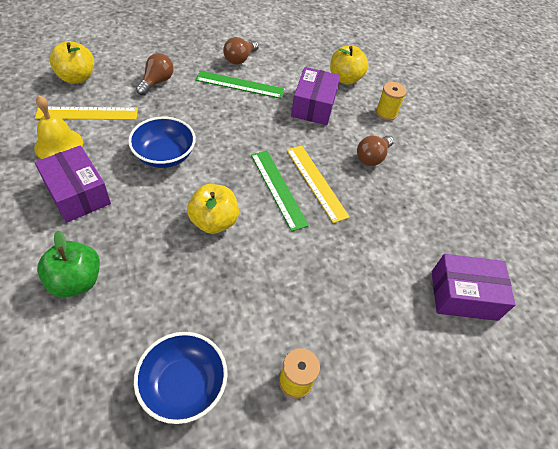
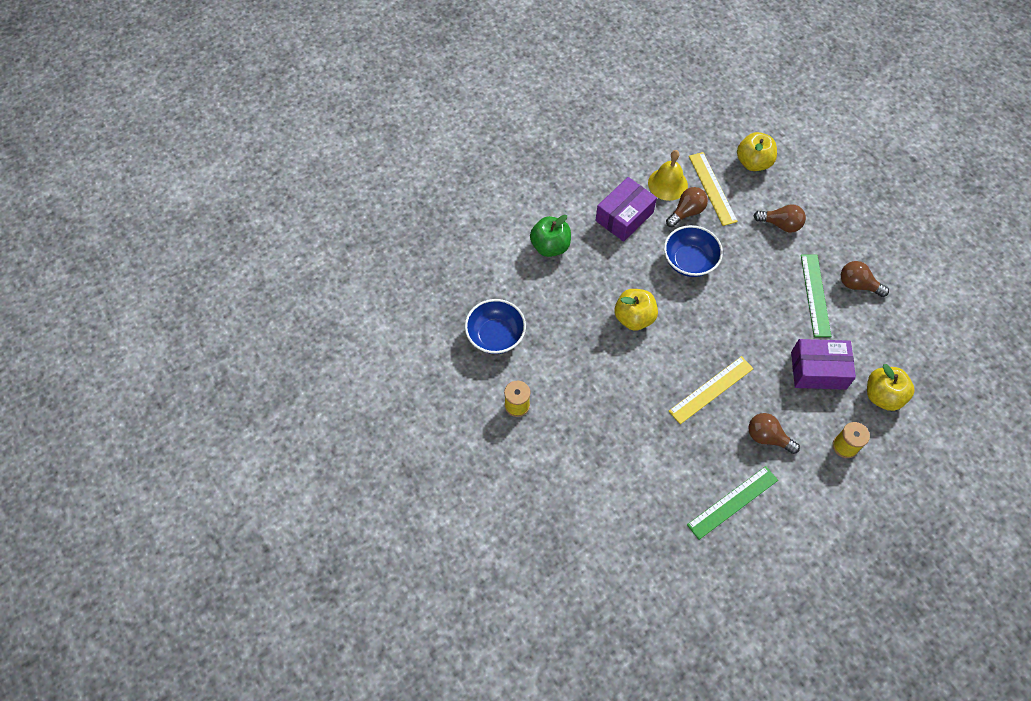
camera: 85 degrees right, 10 degrees up
(104, 141) = (686, 212): none -> brown light bulb
(278, 189) = (689, 359): green ruler -> green ruler (732, 502)
(463, 295) = (630, 529): purple box -> none

